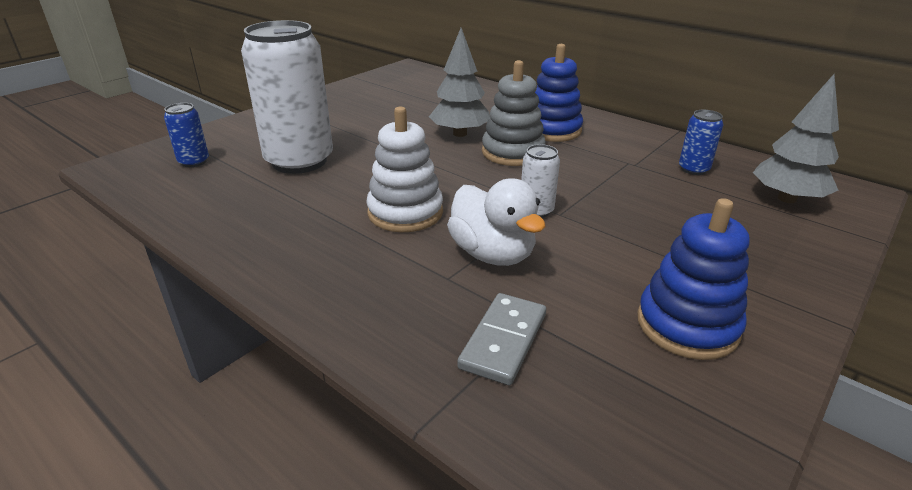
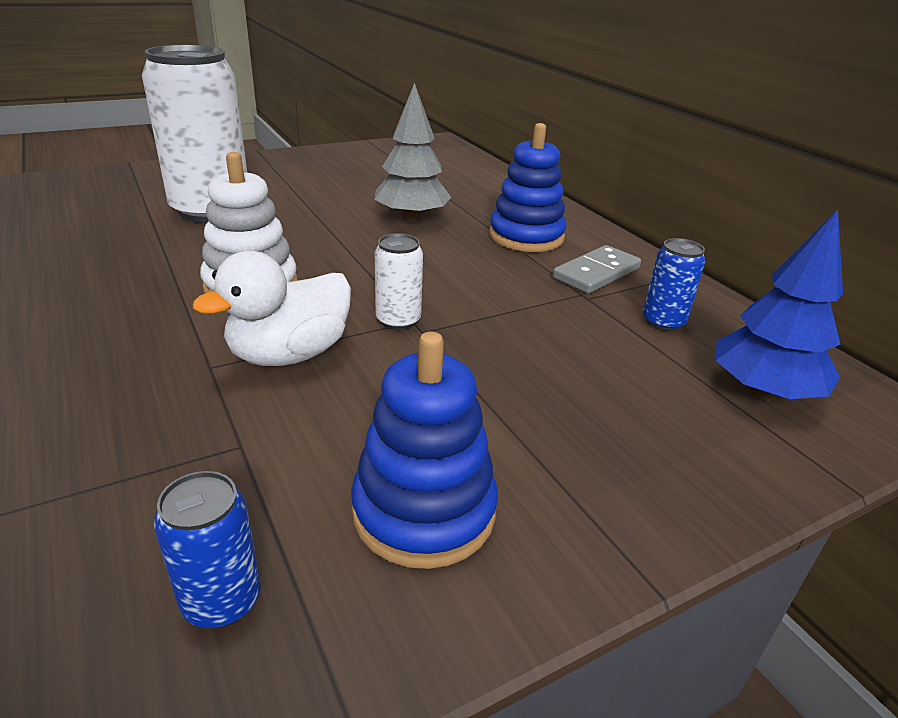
camera: 20 degrees right, 0 degrees up
(194, 162) = (116, 191): blue can -> blue can (221, 600)
(492, 254) = (289, 354): white duck -> white duck turned 60 degrees clockwise
(503, 340) = (182, 454): grey domino -> grey domino (596, 273)
(512, 152) = (448, 251): grey stacking toy -> none
(786, 199) = (762, 392): grey tree -> blue tree

